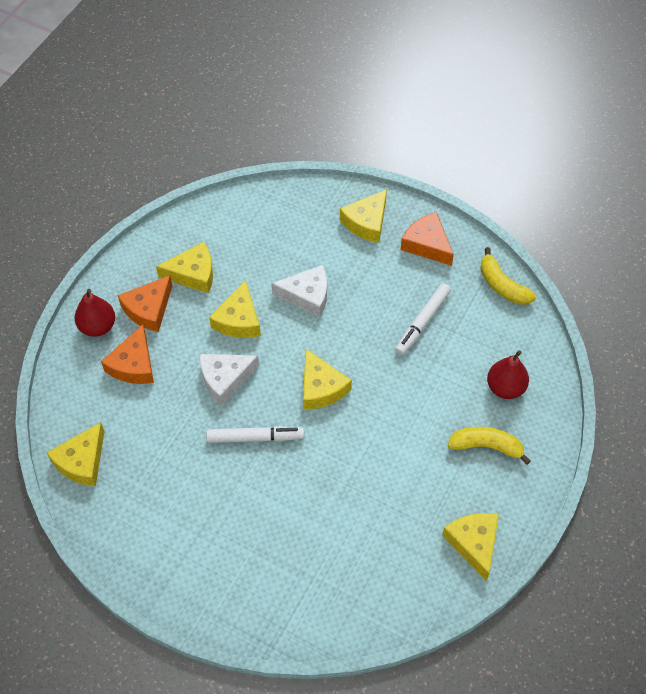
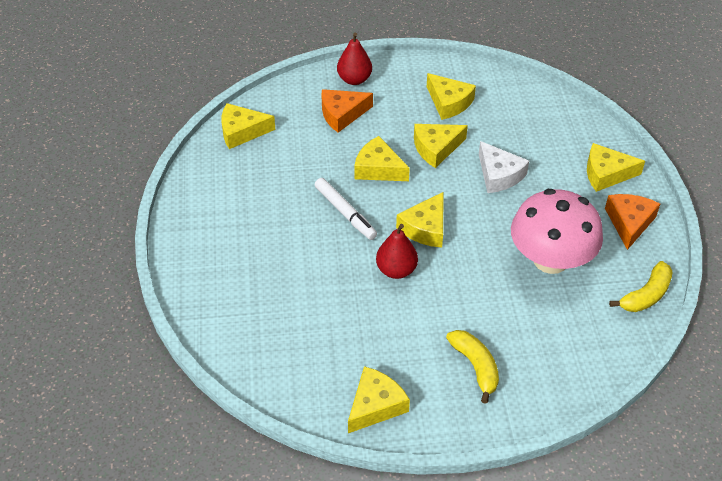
camera: 55 degrees right, 10 degrees down
(149, 309) = (394, 96): orange cheese -> none
(225, 379) = (378, 168): white cheese -> yellow cheese
(422, 322) = (550, 259): white marker -> pink mushroom
(502, 285) = (646, 295): yellow banana -> yellow banana turned 150 degrees counterclockwise
(505, 387) = (546, 350): red pear -> red pear (396, 270)

